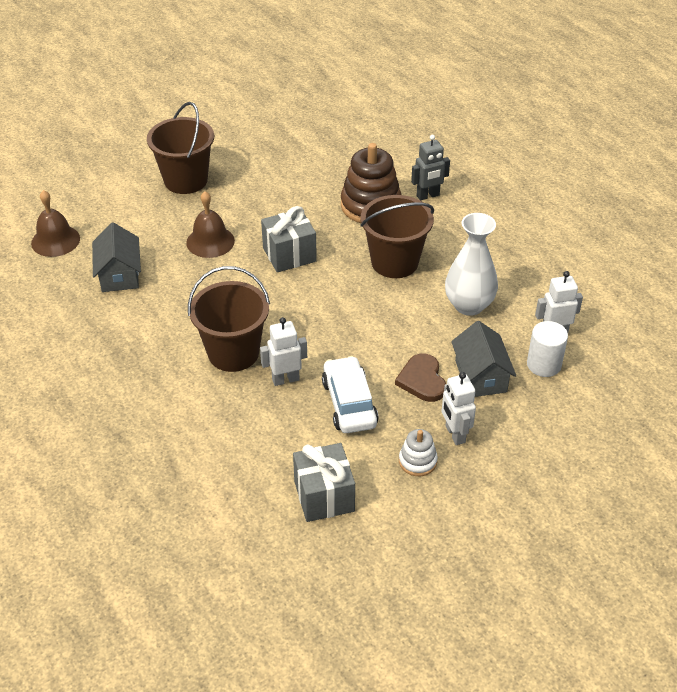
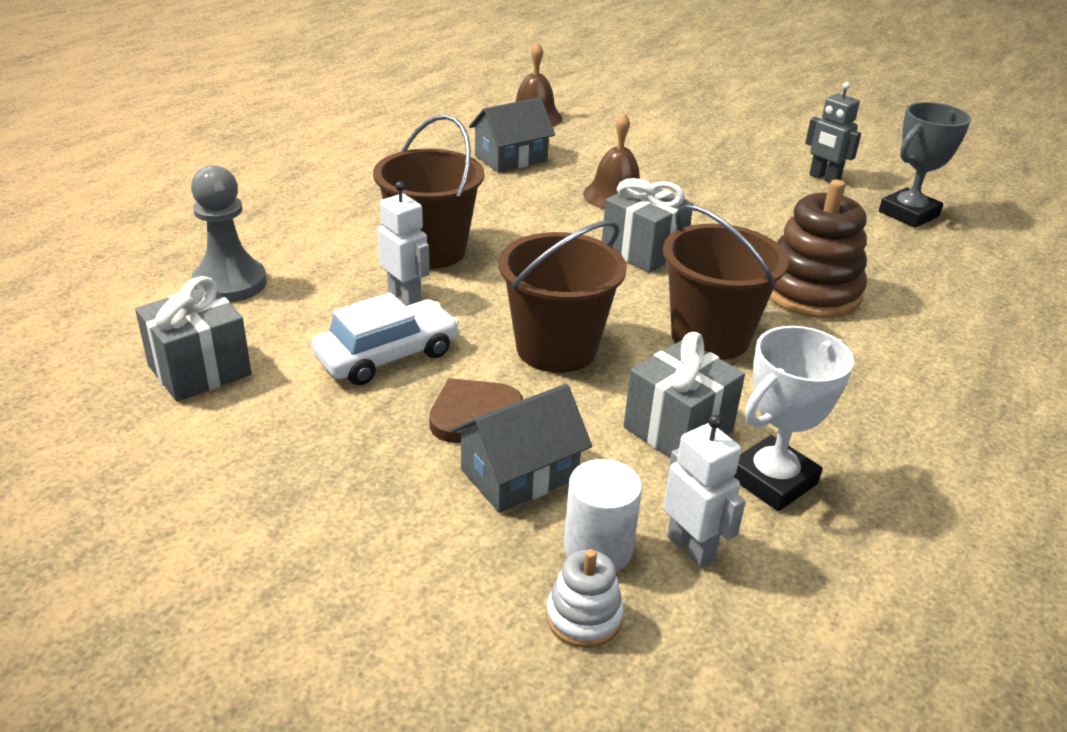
camera: 65 degrees right, 10 degrees down
(186, 180) = (707, 159): brown bucket -> brown bucket (556, 349)
(221, 466) = (230, 283): none -> grey pawn
(308, 129) = (908, 214): none -> grey trophy
(417, 461) = (296, 442): white stacking toy -> white stacking toy (584, 617)
(428, 196) = (894, 338): grey robot -> grey robot (824, 178)
(454, 434) = (370, 470): white robot -> none
(469, 305) = (678, 429): white vase -> grey gift
(519, 288) = (772, 480): none -> white trophy

